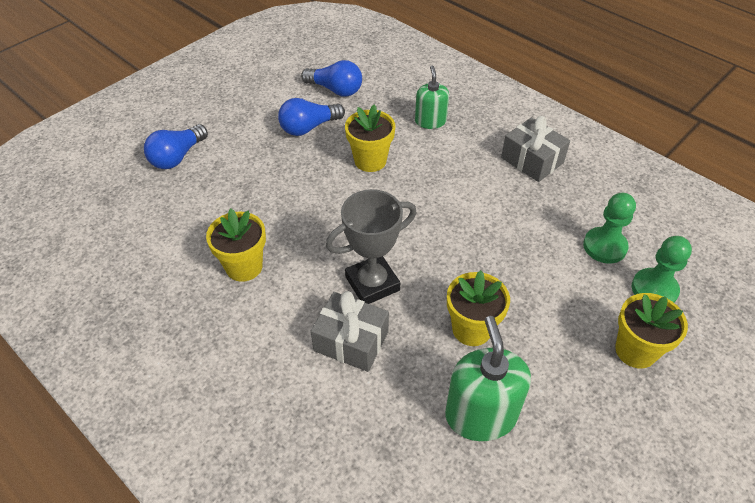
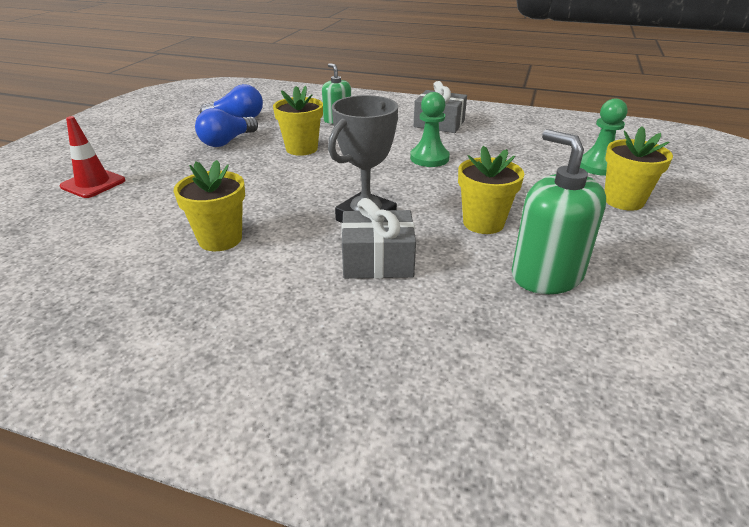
camera: 25 degrees left, 15 degrees down
(177, 157) = (93, 183): blue light bulb -> red traffic cone
(604, 246) = (539, 154): green pawn -> green pawn (429, 158)

